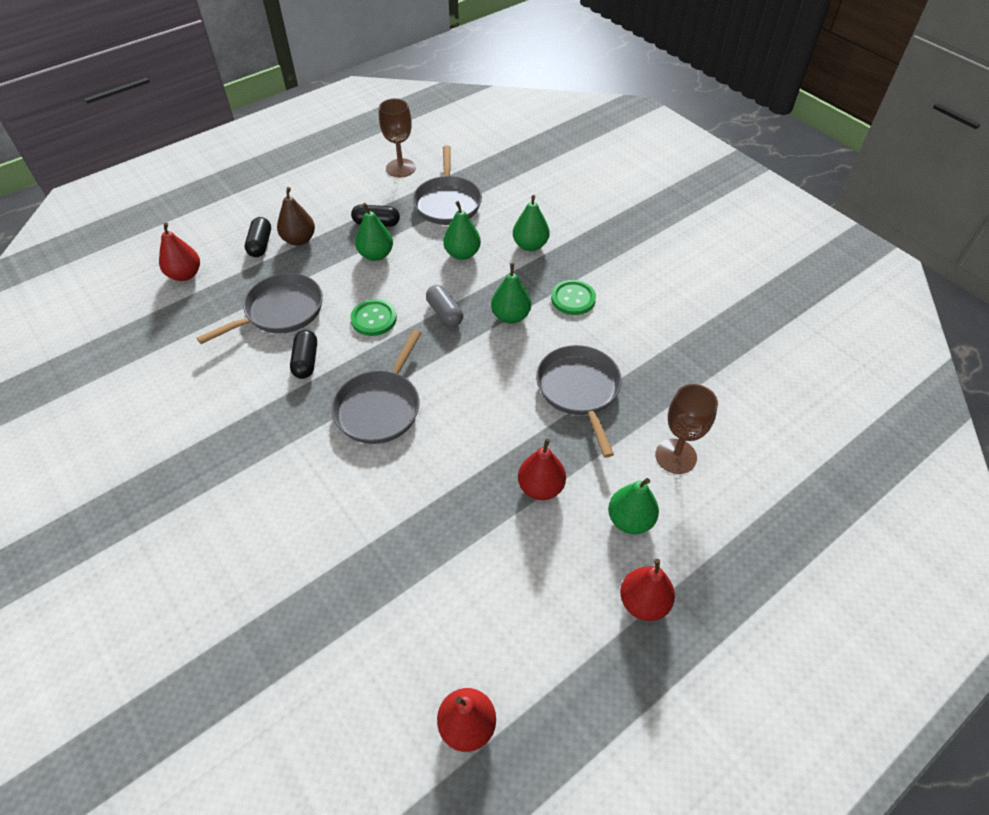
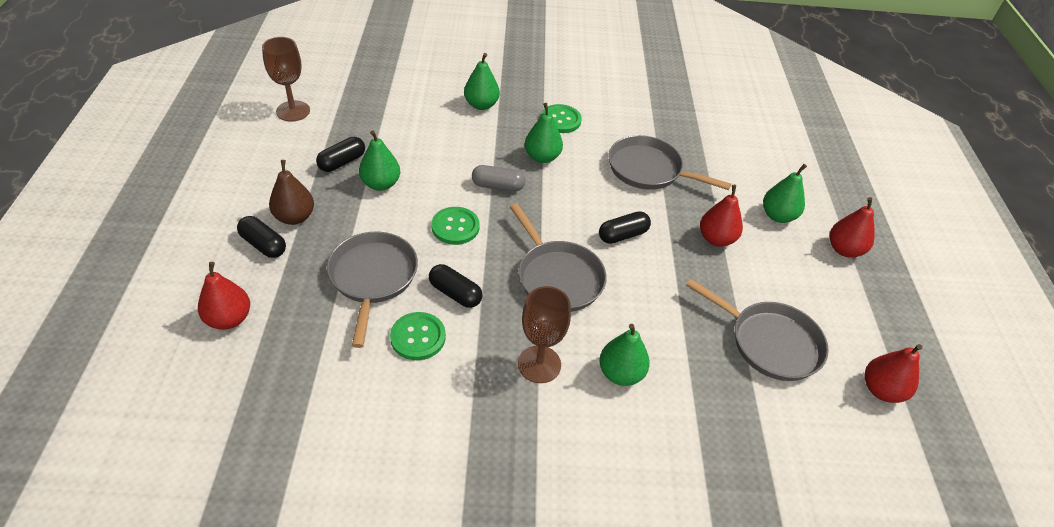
camera: 55 degrees left, 5 degrees down
(247, 368) = (418, 337): none -> green button
(447, 202) = (375, 113): grey pan -> grey pan (770, 342)
(462, 254) = (444, 140): green pear -> green pear (620, 373)
(473, 420) = (623, 235): none -> black capsule
(676, 456) = (745, 165): brown goblet -> brown goblet (539, 364)

